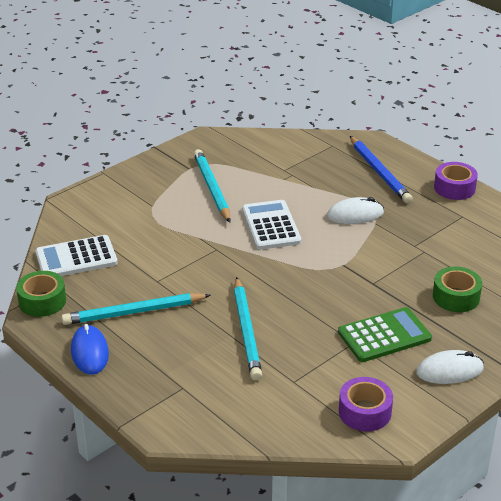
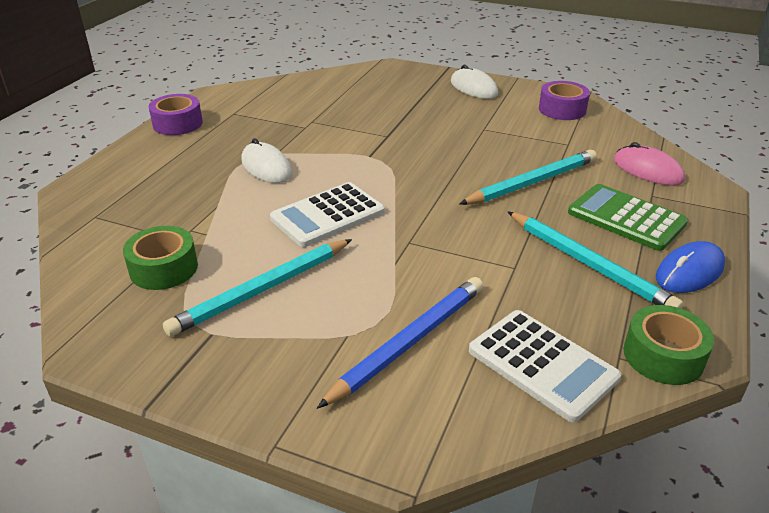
camera: 115 degrees left, 0 degrees up
(218, 407) = (647, 170): none -> pink mouse
(379, 172) = (159, 170): blue pencil -> blue pencil (409, 342)
(384, 335) = (460, 118): green calculator -> green calculator (626, 218)
(456, 297) = (373, 98): green tape -> green tape (164, 268)

